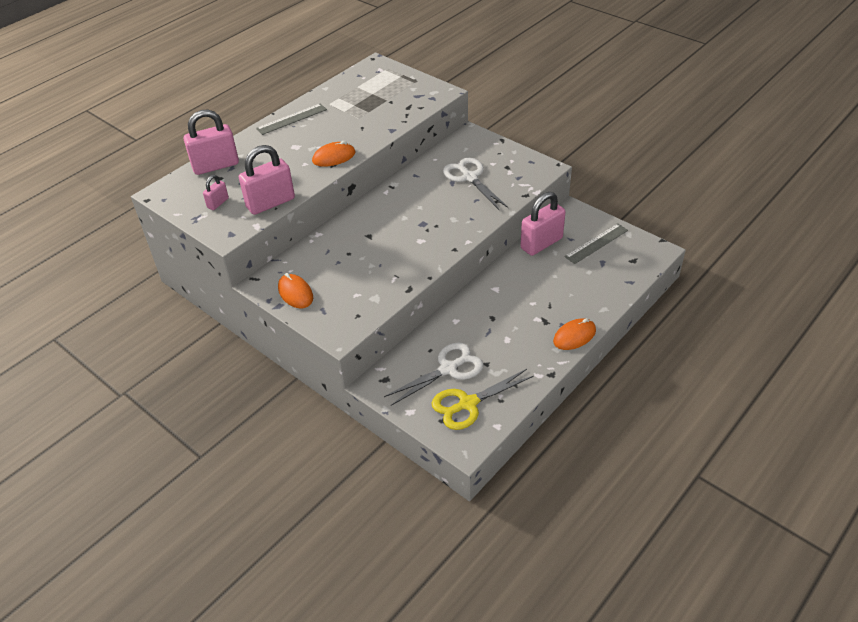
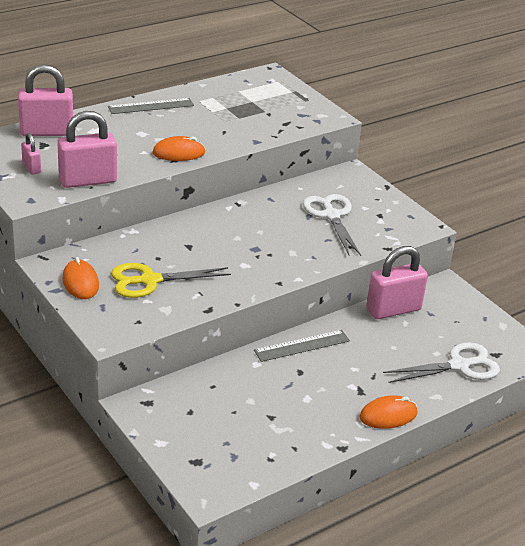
camera: 10 degrees right, 10 degrees down
(218, 203) = (31, 168): pink padlock -> pink padlock turned 75 degrees counterclockwise
(448, 369) = (224, 411): white scissors -> white scissors (459, 366)
(468, 403) = (231, 452): yellow scissors -> yellow scissors (150, 280)
(596, 243) = (459, 326): grey ruler -> grey ruler (302, 346)

